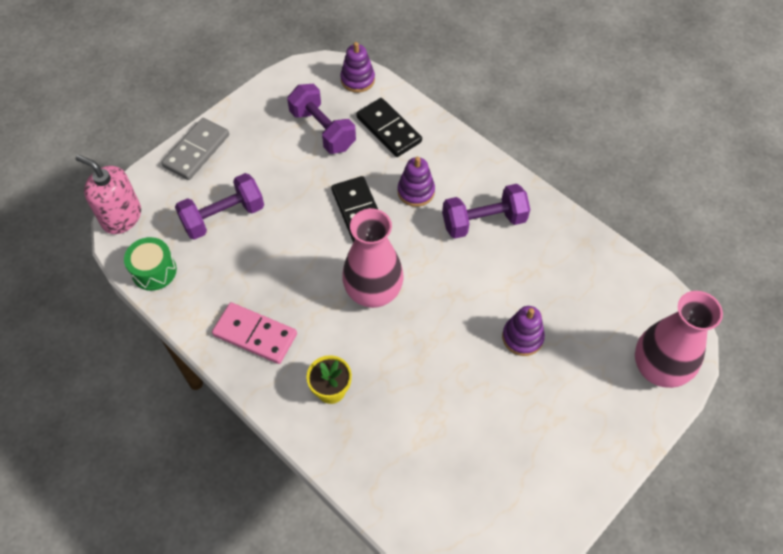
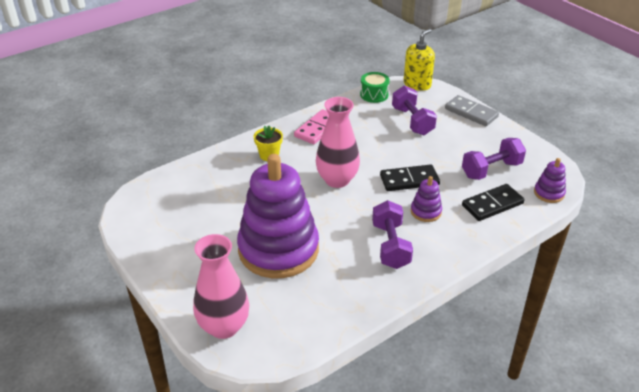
camera: 100 degrees right, 20 degrees down
(121, 217) = (417, 84): pink soap dispenser -> yellow soap dispenser
(522, 337) = (278, 249): purple stacking toy -> purple stacking toy, size x2.46

